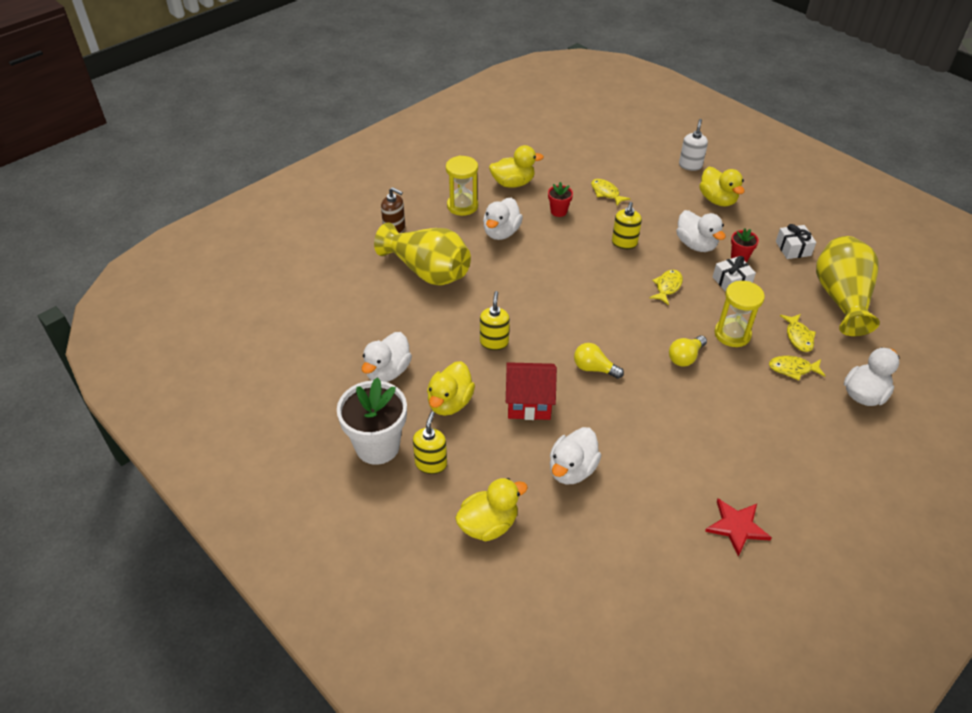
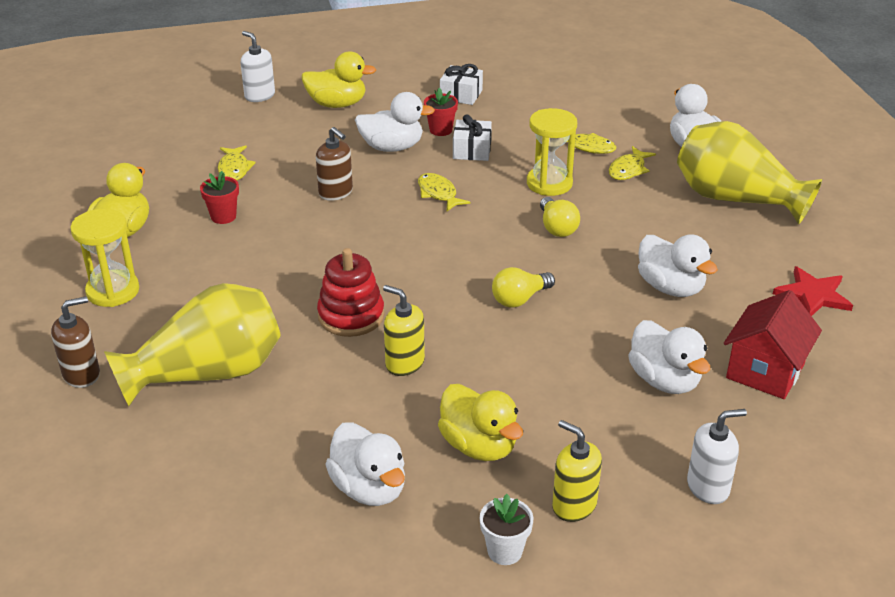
camera: 60 degrees left, 10 degrees down
(377, 446) = (504, 551): white flower pot -> white flower pot, size x0.48
(488, 524) = (708, 487): yellow duck -> white soap dispenser
(501, 232) = (207, 278): white duck -> white duck (670, 287)
(516, 302) = (351, 316): none -> red stacking toy
(529, 403) = (534, 374): red house -> red house (765, 371)
(606, 193) = (234, 169): yellow fish -> yellow fish turned 90 degrees counterclockwise
(624, 243) = (336, 192): yellow soap dispenser -> brown soap dispenser
(841, 299) = (558, 101): yellow vase -> yellow vase (735, 199)

